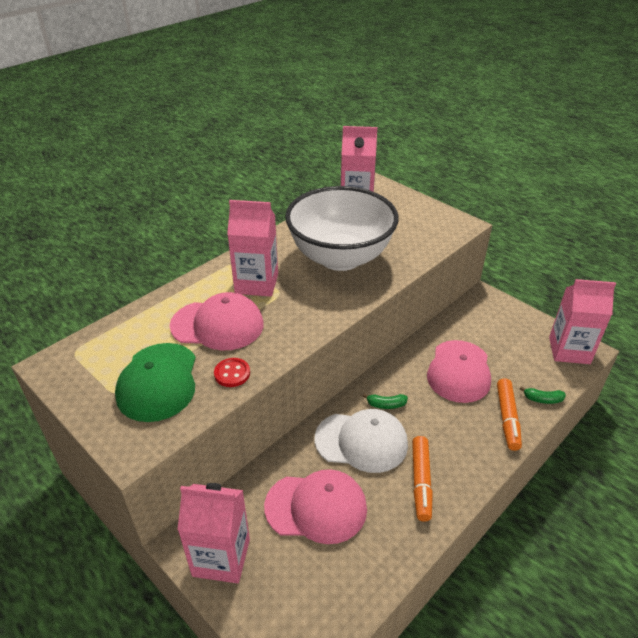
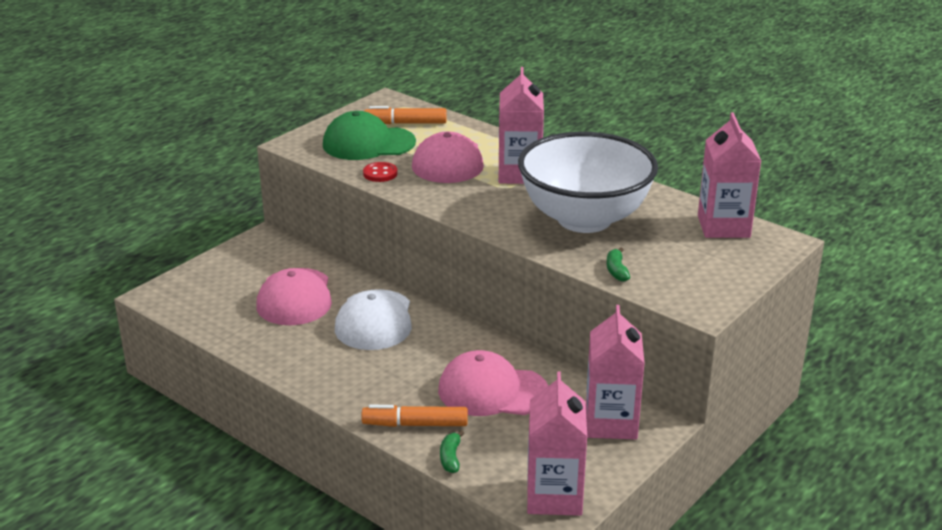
camera: 85 degrees right, 10 degrees down
(221, 557) = (249, 255): pink carton -> pink carton (611, 423)
(386, 405) = (428, 335): green banana -> green banana (616, 270)
(420, 482) = (322, 357): orange marker -> orange marker (405, 123)

